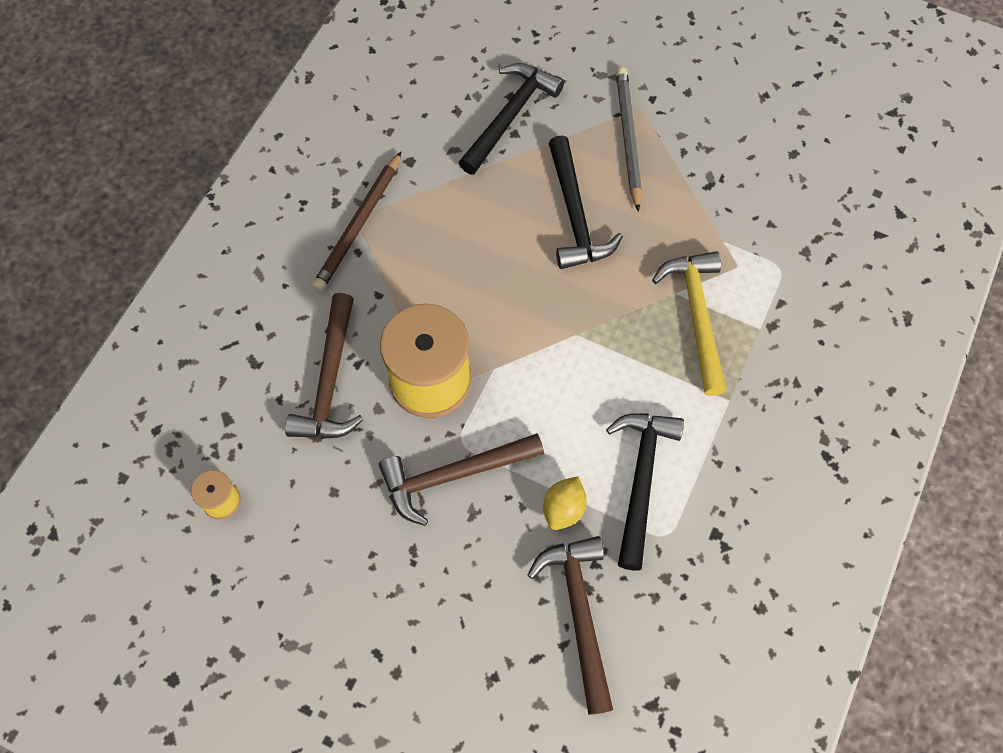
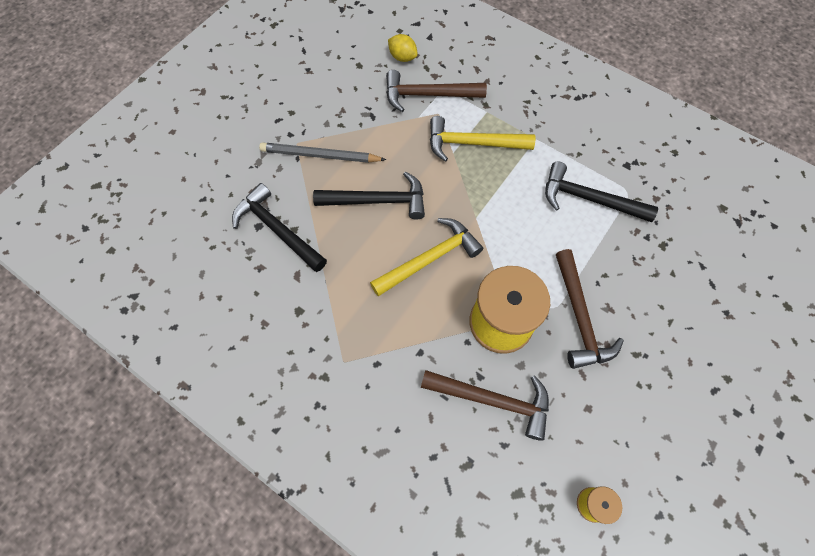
camera: 80 degrees left, 0 degrees up
(359, 225) = (351, 359): brown pencil -> none
(504, 288) = (430, 259): none -> yellow hammer
(563, 509) = (607, 249): yellow lemon -> yellow lemon (402, 57)
(579, 613) = (681, 252): brown hammer -> brown hammer (428, 95)

